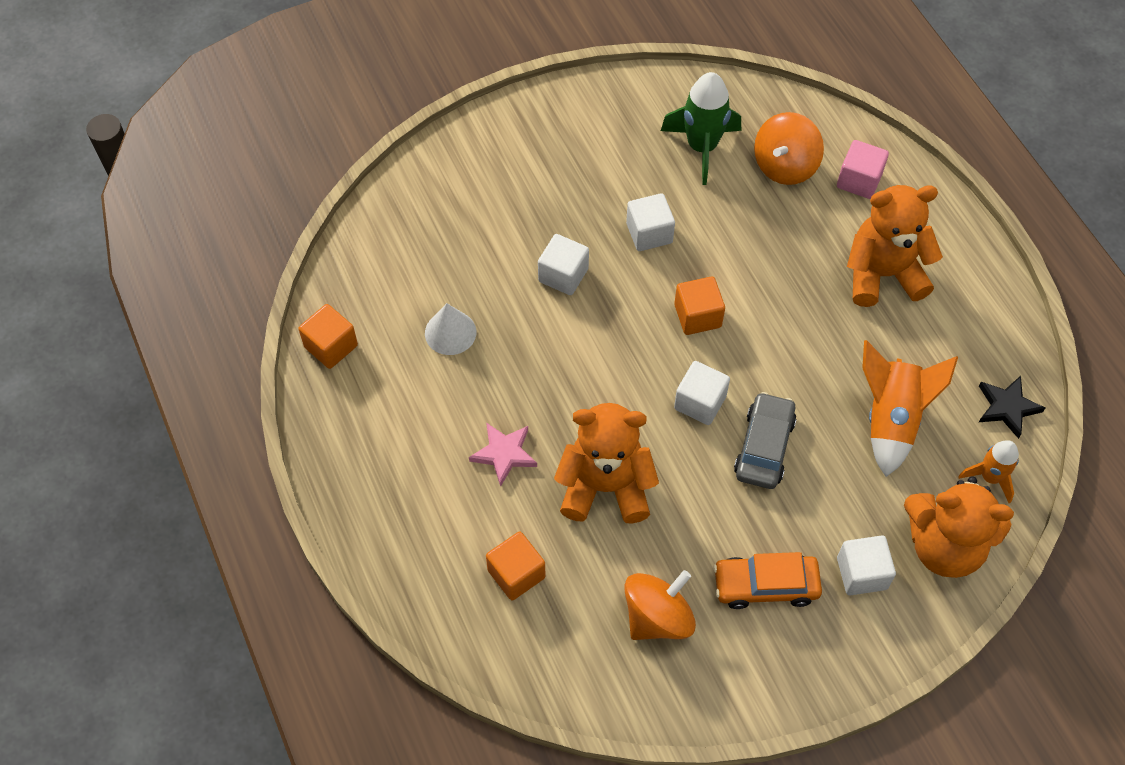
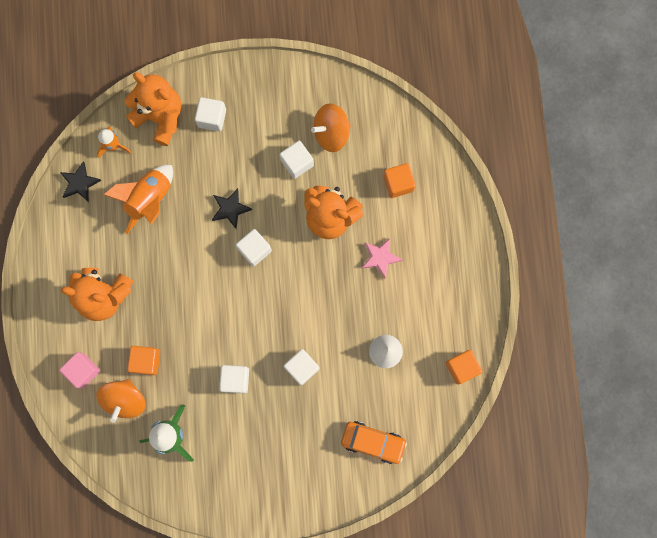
camera: 160 degrees left, 20 degrees up
(692, 550) = (297, 163): none -> white cube
(697, 316) = (231, 308): orange cube -> orange cube (146, 361)
(764, 447) = (230, 209): grey car -> black star
(765, 585) = (266, 130): orange car -> orange car (373, 442)
(785, 166) = (125, 400): orange spinning top -> orange spinning top turned 135 degrees clockwise

